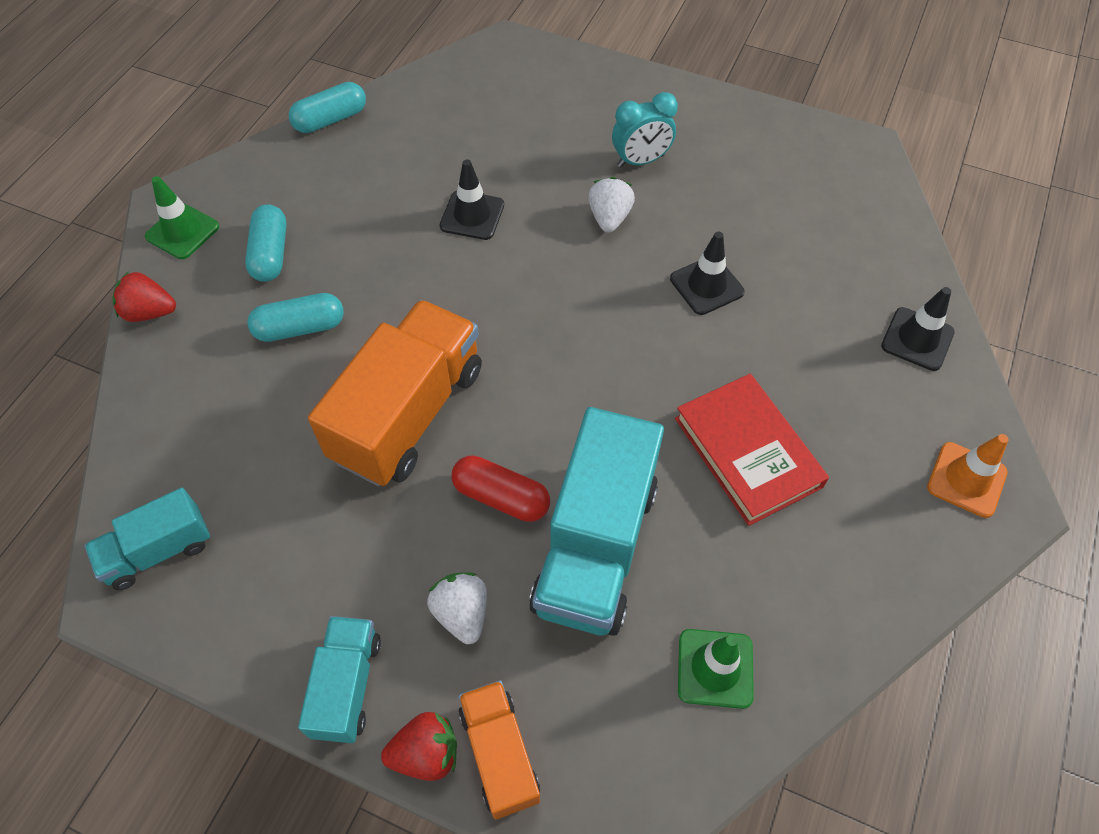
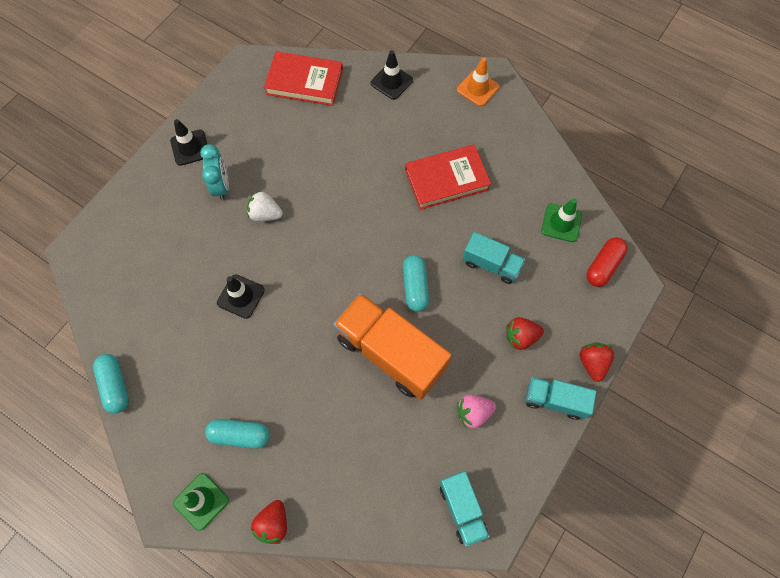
camera: 80 degrees left, 10 degrees up
(300, 328) = (311, 416): turquoise capsule -> turquoise capsule (415, 287)
(316, 549) = (473, 413): none -> pink strawberry
(462, 613) = (521, 337): white strawberry -> red strawberry
(500, 754) = (595, 328): orange truck -> none
(501, 497) = (455, 307): red capsule -> red capsule (603, 266)
(595, 546) = (491, 264): turquoise truck -> turquoise truck, size x0.54
(706, 285) = (332, 172): black traffic cone -> black traffic cone (190, 147)
(862, 221) = (304, 82): none -> red book

